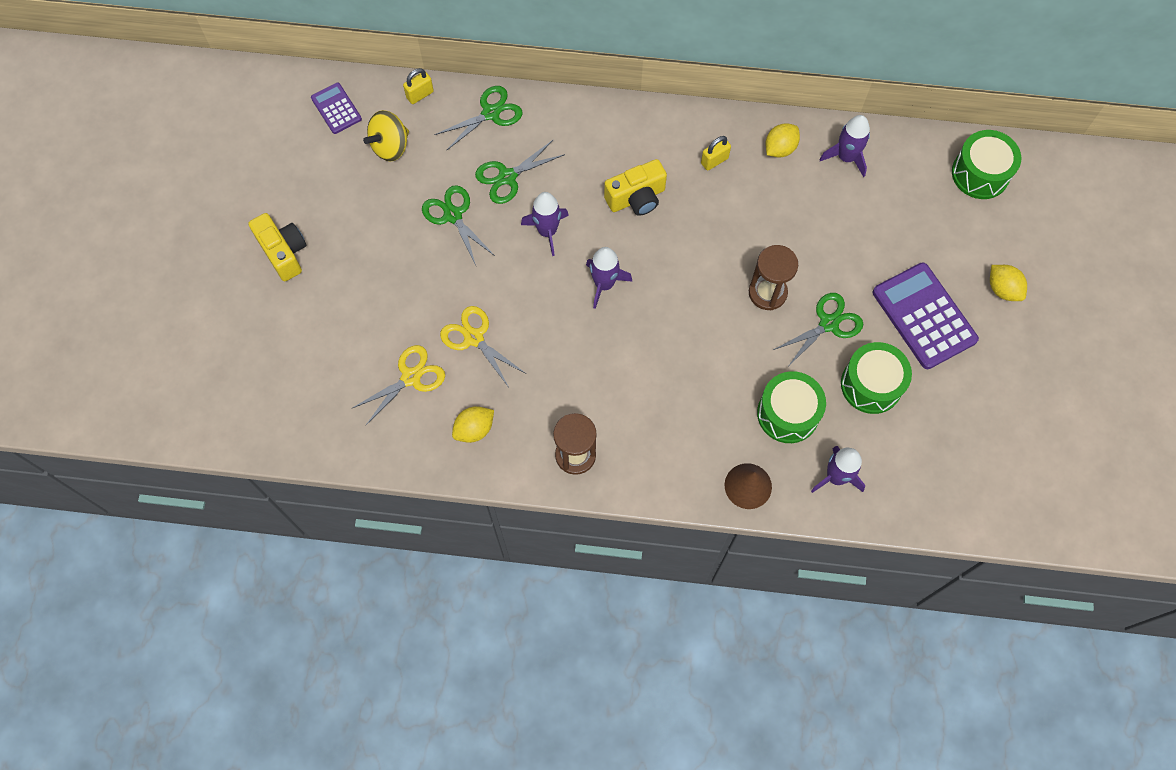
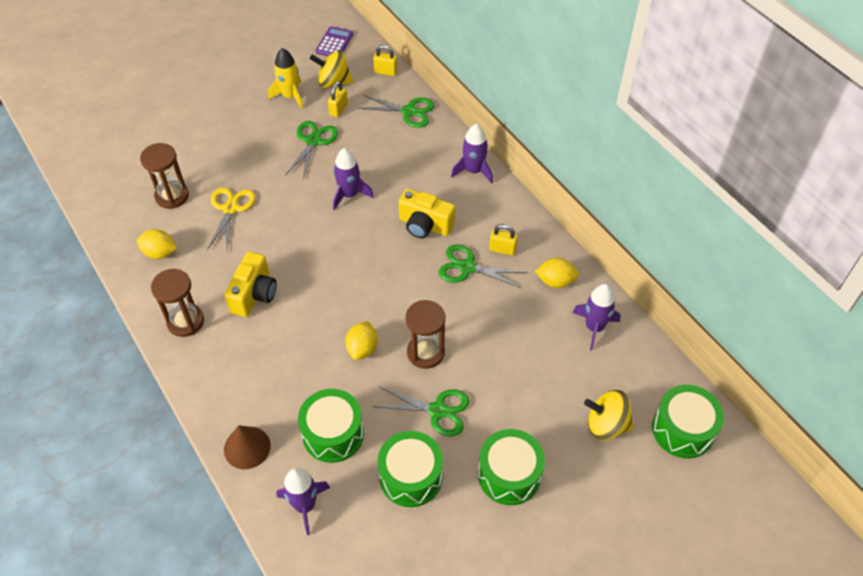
camera: 50 degrees right, 15 degrees down
(284, 252) = (209, 83): yellow camera -> yellow camera (254, 294)
(373, 195) = (290, 96): none -> yellow rocket
(411, 377) = (172, 196): yellow scissors -> brown hourglass
(432, 167) = (338, 109): none -> yellow padlock
(507, 177) = (370, 149): green scissors -> green scissors (467, 267)
(604, 284) = (338, 251): purple rocket -> purple rocket (473, 171)
(924, 316) = (509, 475): purple calculator -> green drum
(936, 219) = (606, 425): none -> yellow spinning top
(1002, 289) = (593, 520): yellow lemon -> yellow lemon (362, 348)

